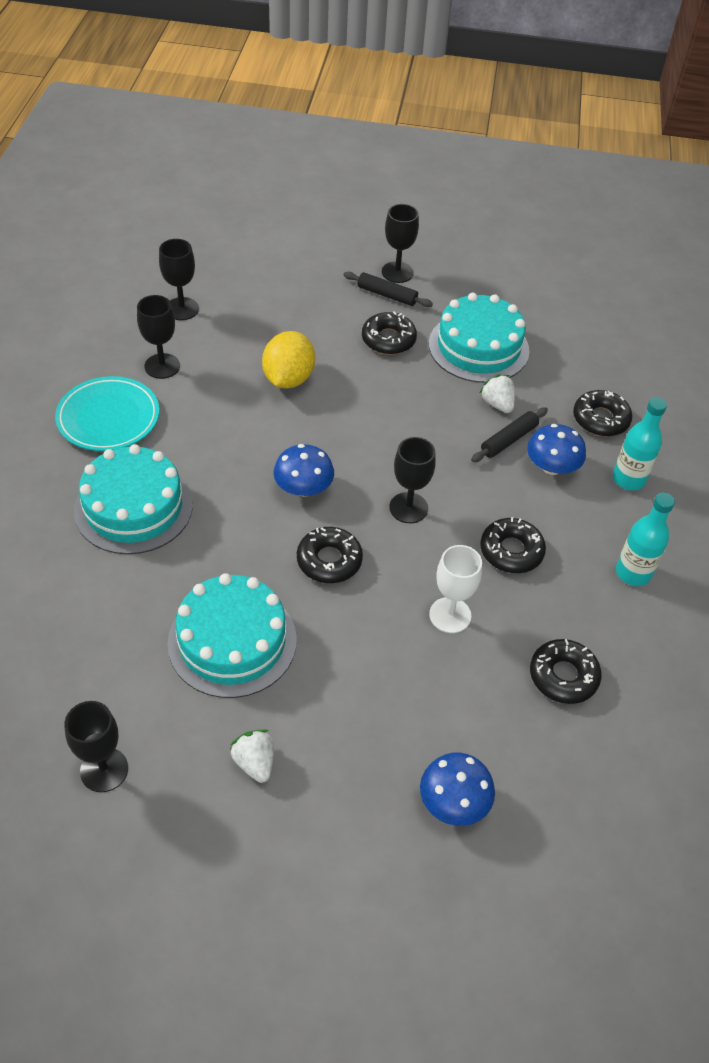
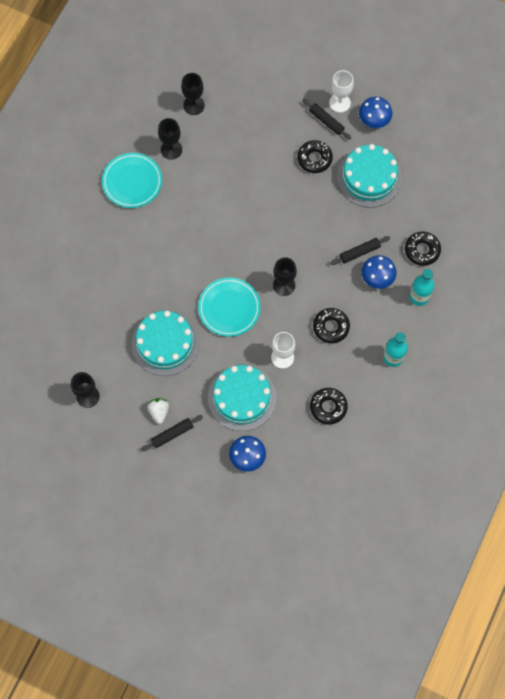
camera: 20 degrees right, 20 degrees up
(133, 507) = (133, 248): turquoise cake -> turquoise cake (242, 397)
(288, 379) = (243, 176): yellow lemon -> none
(293, 798) = (172, 434): none -> black rolling pin
(303, 488) = (229, 257): blue mushroom -> blue mushroom (374, 119)
(329, 560) = (229, 308): black donut -> turquoise plate
(397, 272) = (339, 103): black goblet -> white goblet
(497, 404) = (363, 224): white strawberry -> none

